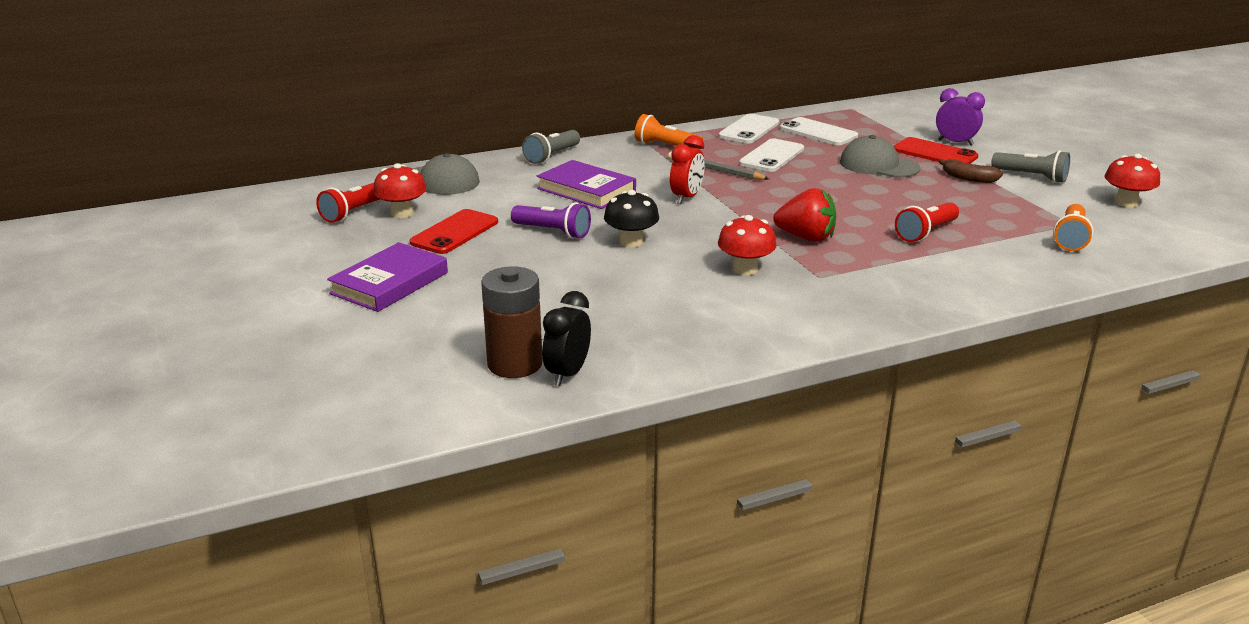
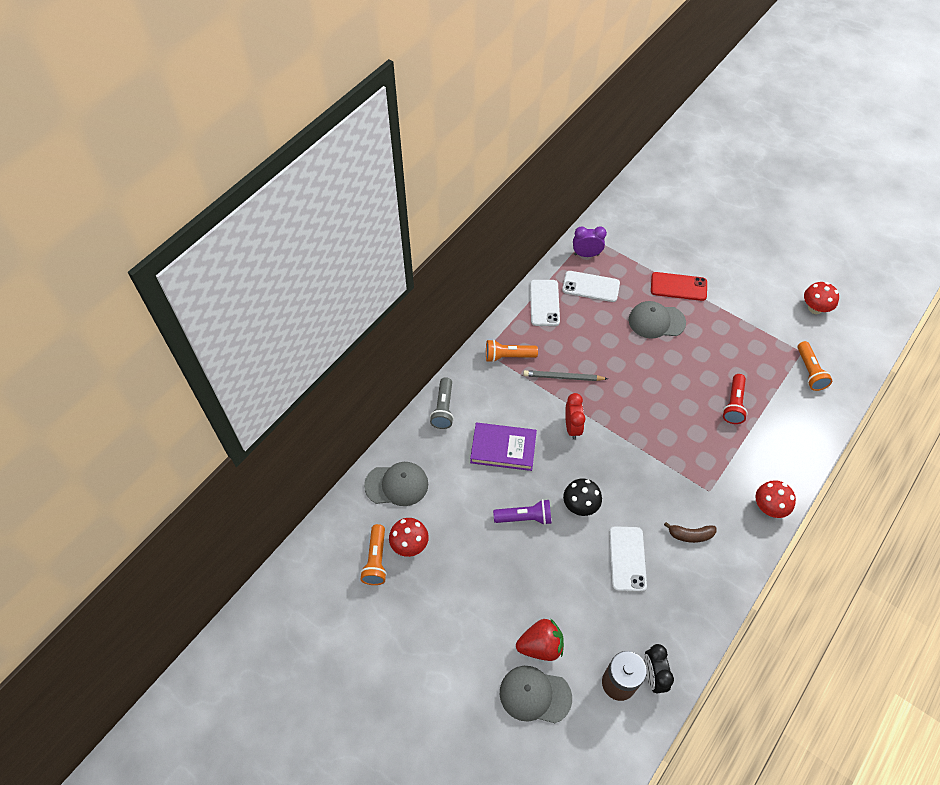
camera: 30 degrees left, 30 degrees up
(354, 212) = (376, 560): red flashlight -> orange flashlight
(389, 283) = (477, 637): purple book -> none
(398, 338) = (535, 695): none -> grey cap
(455, 232) = (465, 551): red phone -> none
(745, 269) = (666, 504): red mushroom -> red mushroom (769, 507)
(772, 156) = (585, 339): white phone -> white phone (627, 559)
(806, 238) = (674, 446): red strawberry -> red strawberry (540, 646)
(955, 143) = (681, 264): purple clock -> purple clock (586, 254)
(968, 178) = (717, 316): brown banana -> brown banana (690, 535)
(1031, 177) = (749, 296): grey flashlight -> none

